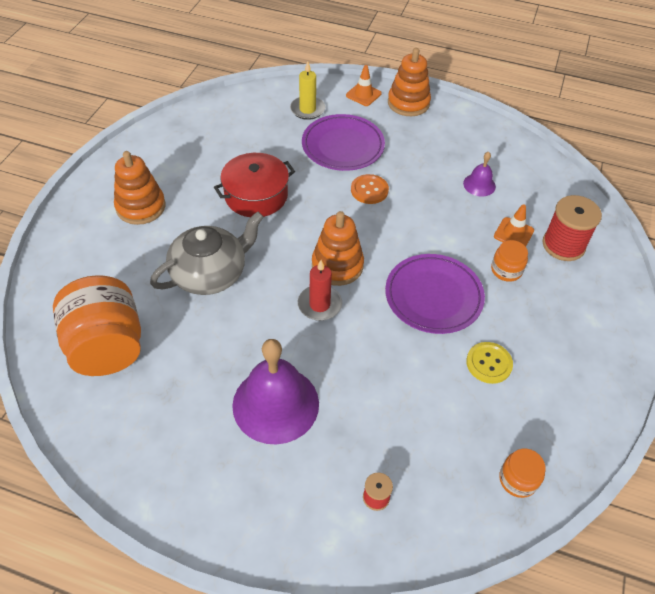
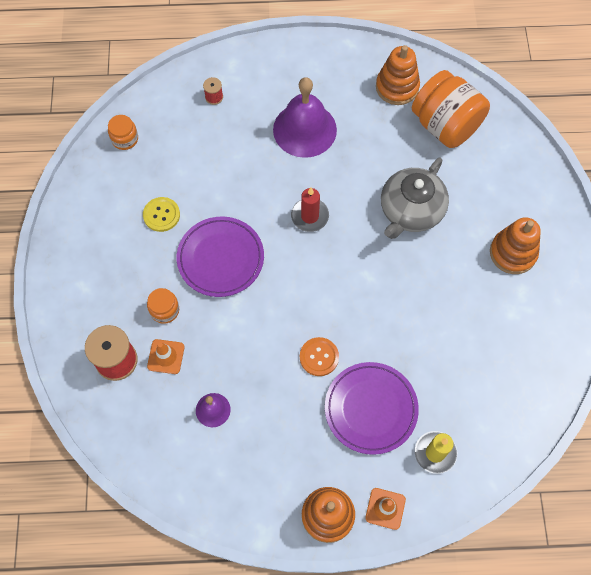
camera: 160 degrees right, 15 degrees up
(256, 195) = (421, 307): red pot -> none
(337, 265) = (312, 258): orange stacking toy -> orange stacking toy (397, 87)

